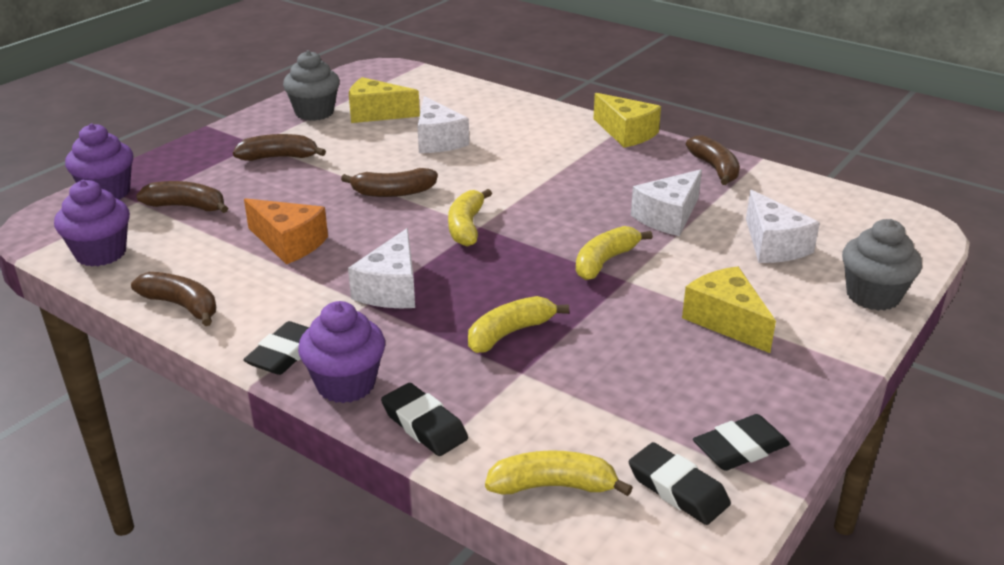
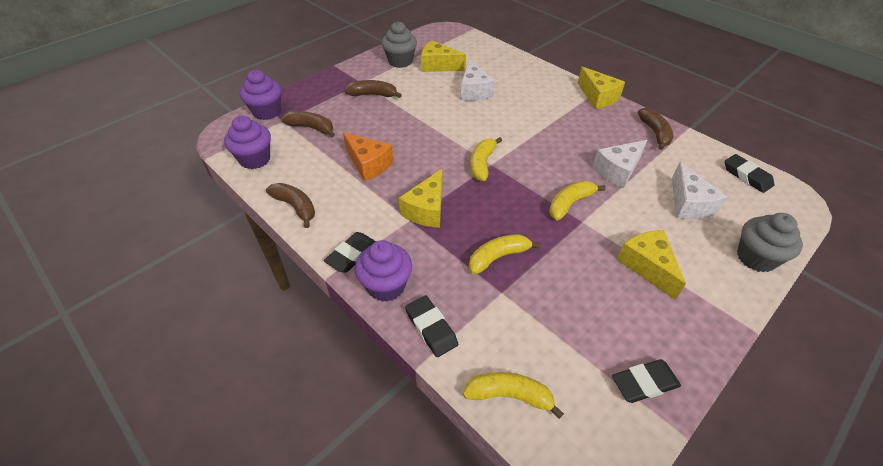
camera: 10 degrees right, 15 degrees up
(391, 289) = (426, 209): white cheese -> yellow cheese
(393, 192) = (439, 130): brown banana -> none
(678, 489) = (595, 413): black eraser -> black eraser (746, 176)

